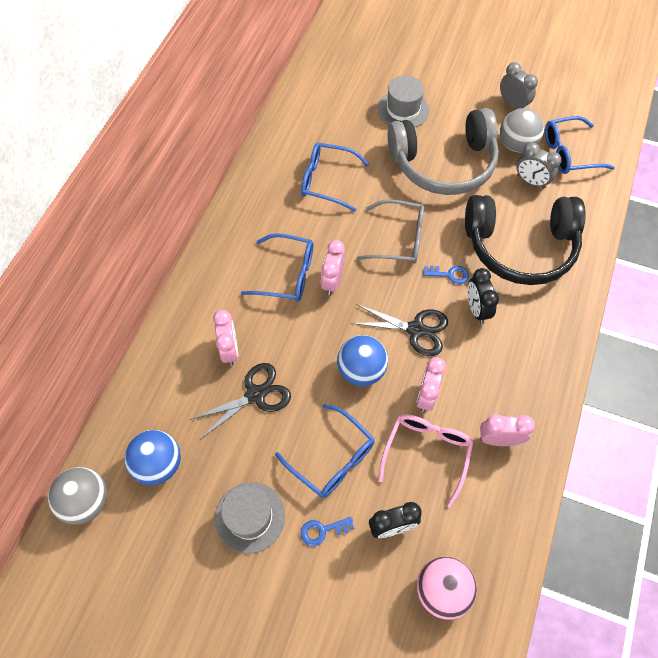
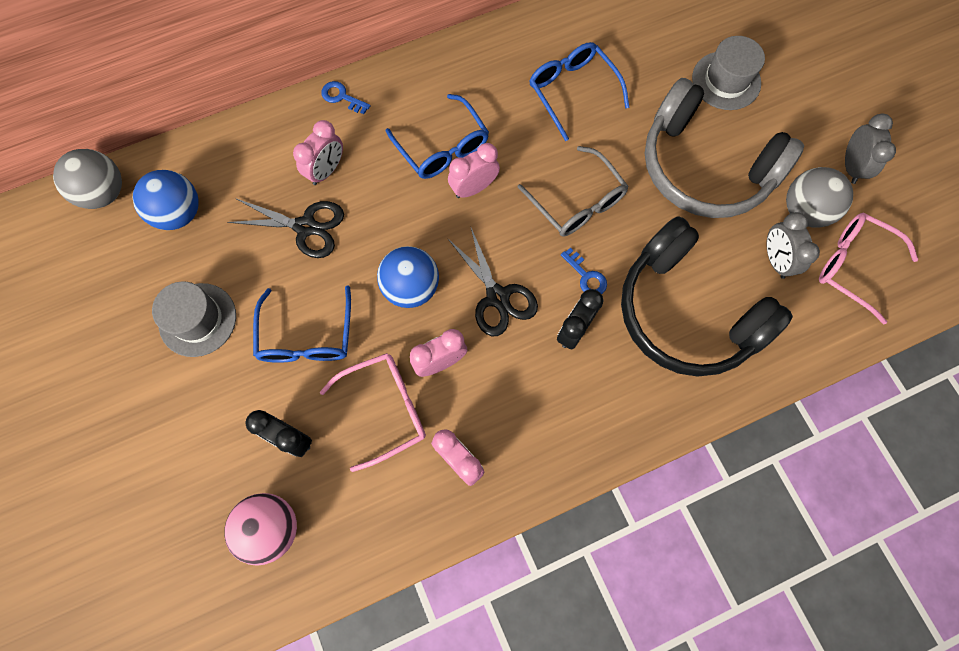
camera: 45 degrees right, 10 degrees up
(323, 530) = (237, 385): blue key -> blue key (342, 97)
(569, 153) = (853, 266): blue glasses -> pink glasses

